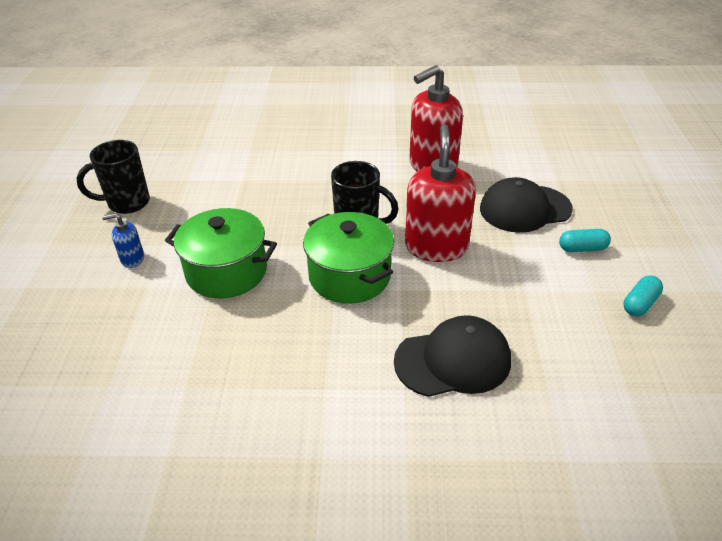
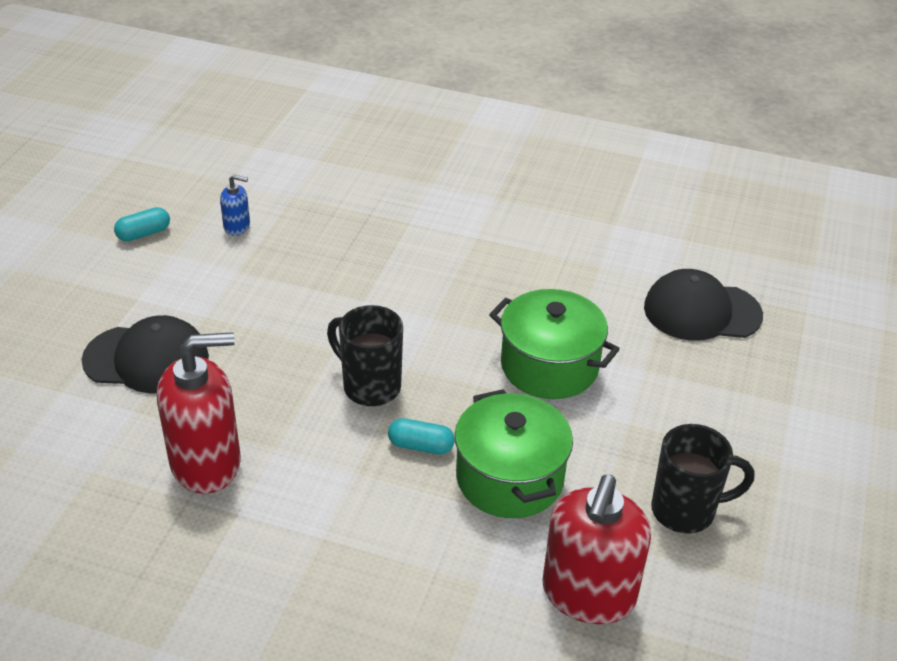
camera: 165 degrees left, 0 degrees up
(132, 259) = (665, 411): blue soap dispenser -> blue soap dispenser (237, 226)
(349, 276) = (410, 327): green pot -> green pot (509, 478)
(436, 247) = (293, 337): red soap dispenser -> red soap dispenser (588, 594)
(453, 360) = (354, 231): black cap -> black cap (702, 311)
(582, 248) = (135, 295): turquoise capsule -> turquoise capsule (421, 446)

